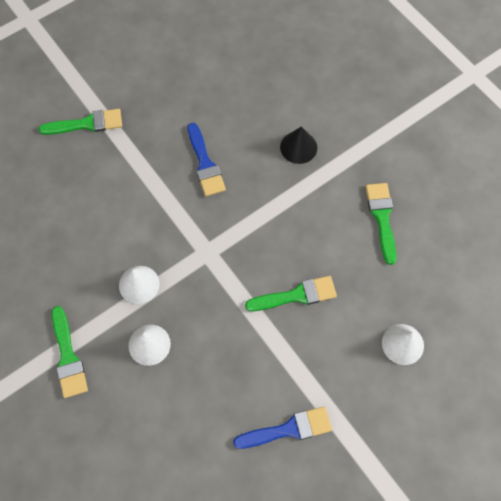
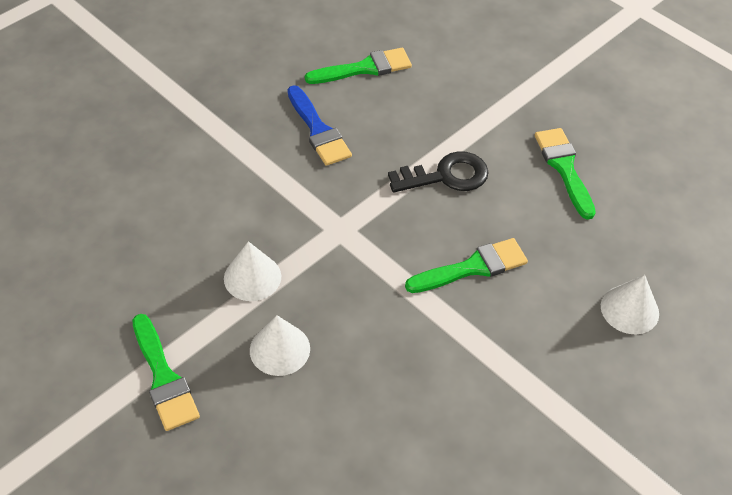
camera: 10 degrees left, 15 degrees down
(87, 124) = (150, 100): green brush -> green brush (364, 68)
(288, 429) = (499, 432): blue brush -> none
(292, 215) = (446, 176): none -> black key
(298, 147) = (437, 101): black cone -> none

